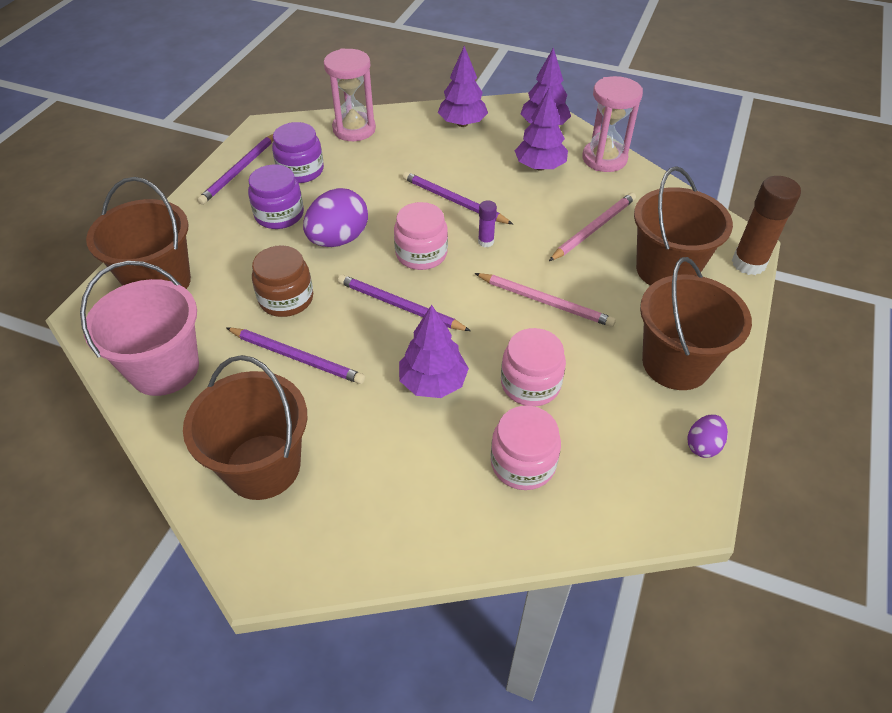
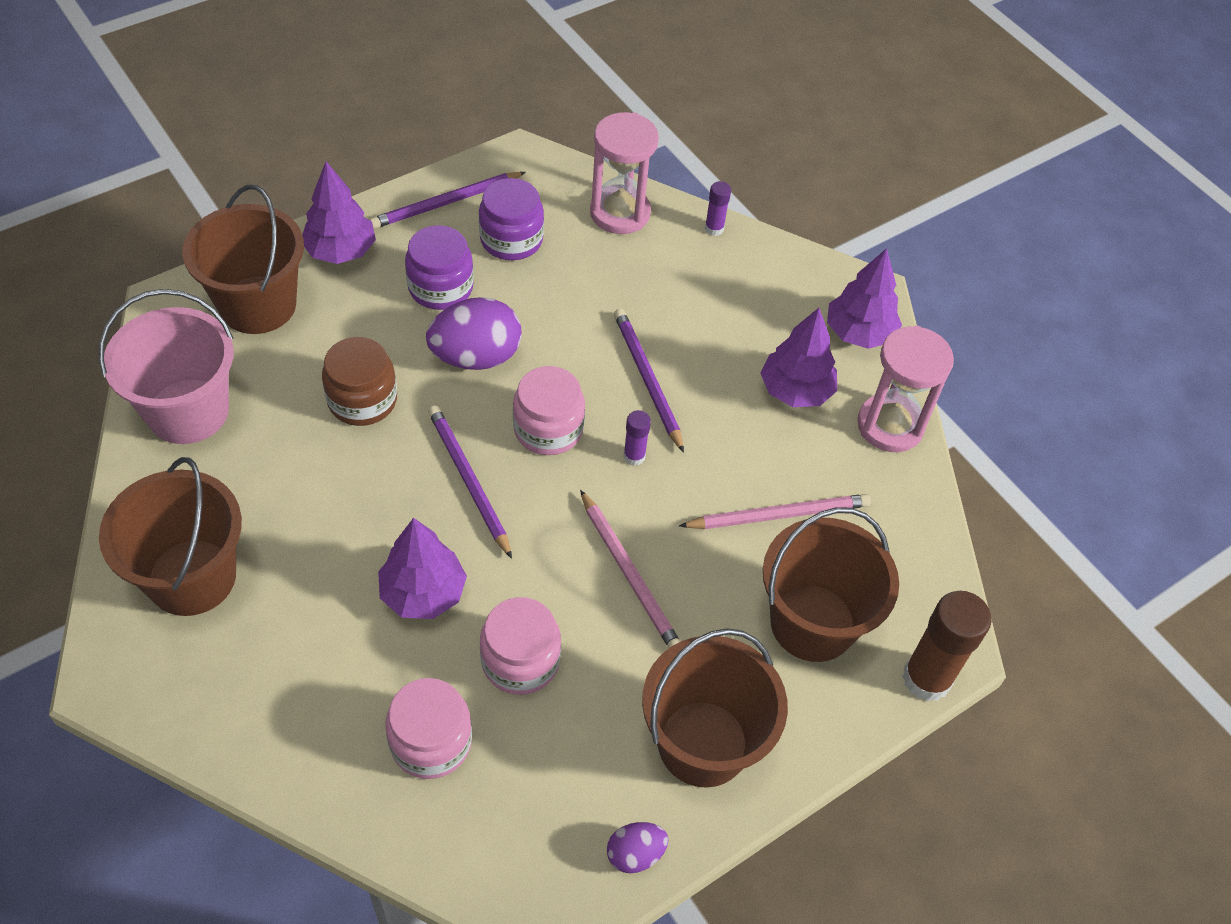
camera: 30 degrees right, 5 degrees up
(296, 357) = (317, 476): purple pencil -> none
(416, 113) = (714, 228): none -> purple glue stick
(462, 123) = (757, 274): purple tree -> purple tree (340, 251)

